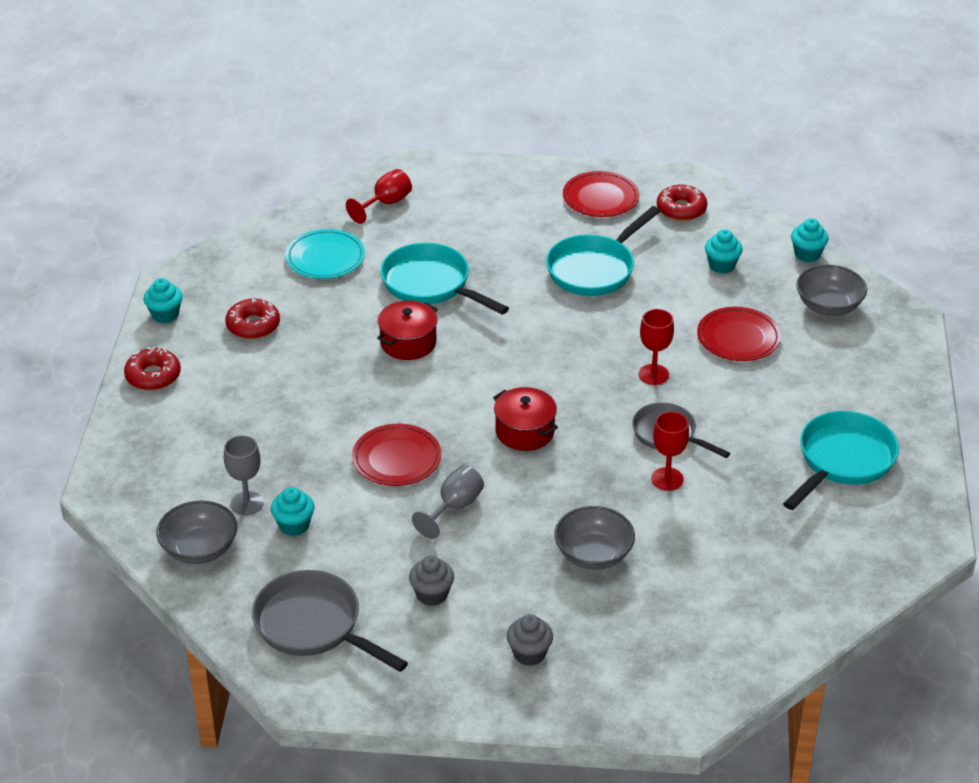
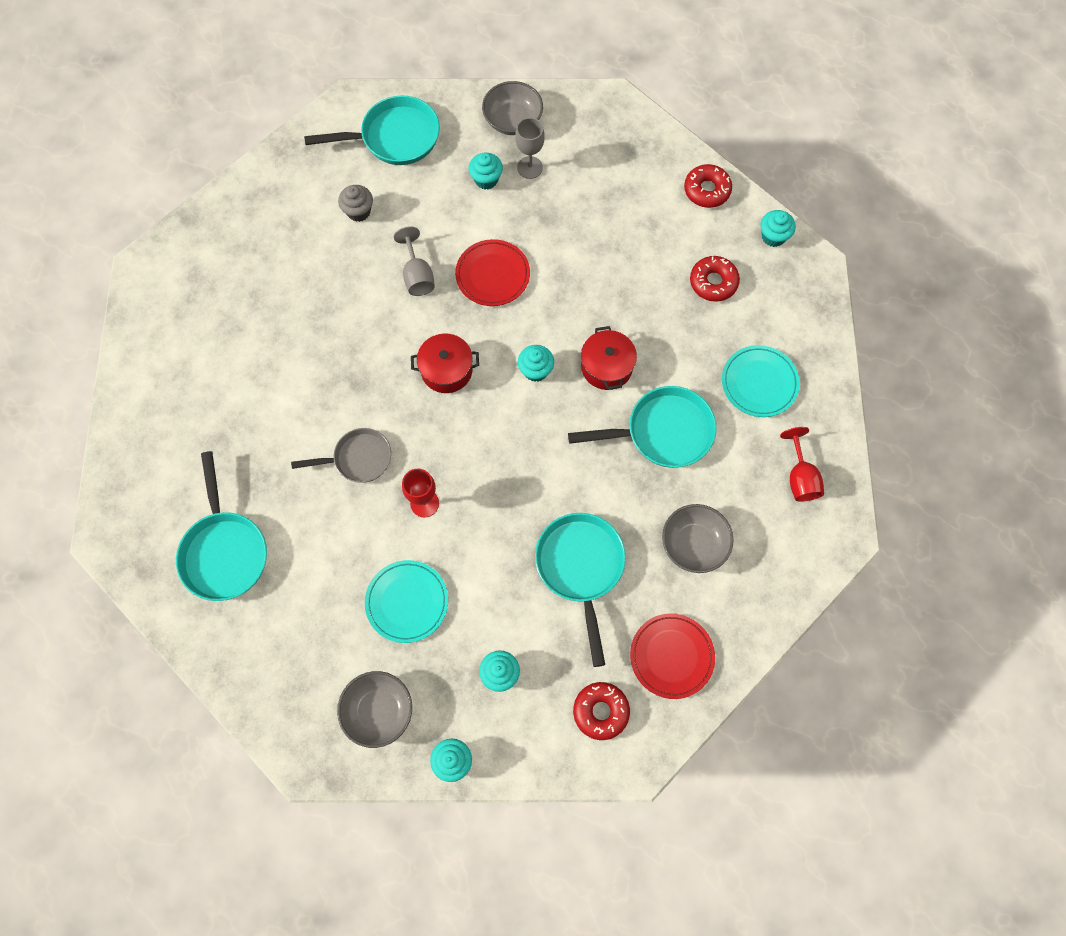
camera: 130 degrees right, 30 degrees up
(314, 626) = (394, 137): grey pan -> turquoise pan
(460, 380) = (535, 370): none -> turquoise cupcake
(529, 653) = (265, 227): grey cupcake -> none
(593, 554) = (302, 321): grey bowl -> grey bowl (693, 544)
(667, 479) = (320, 421): red goblet -> none
(738, 338) = (407, 602): red plate -> turquoise plate

